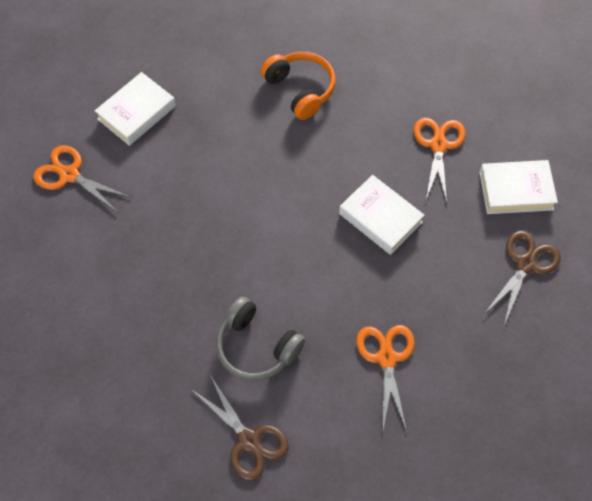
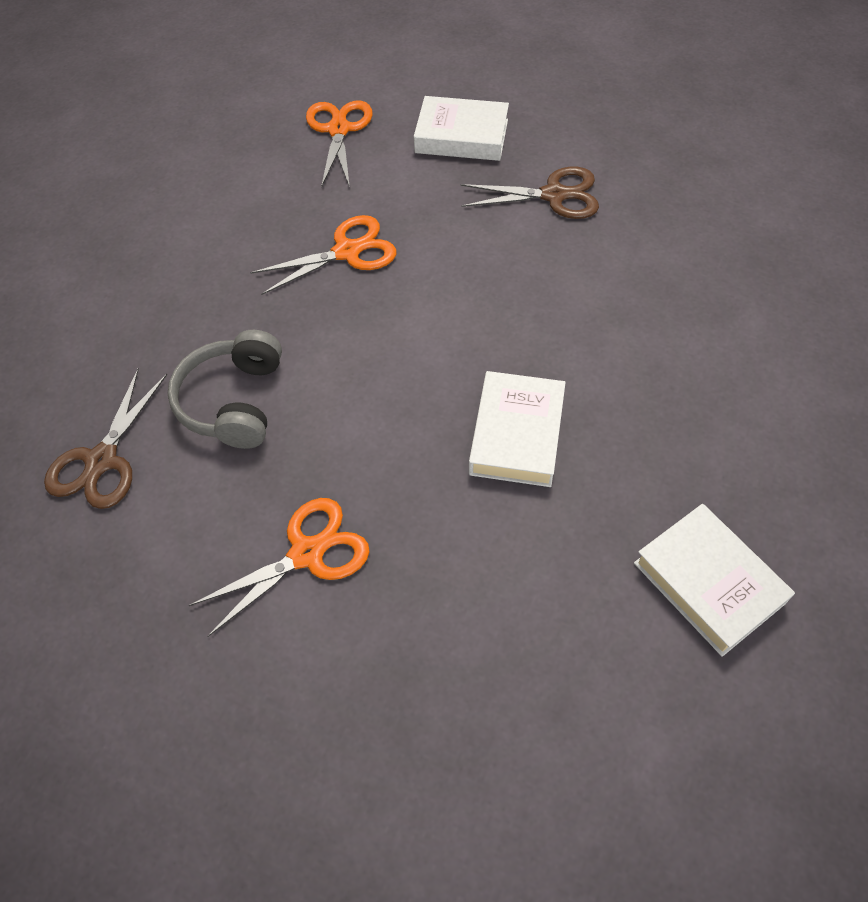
camera: 60 degrees right, 5 degrees down
(300, 90) = (631, 253): orange headphones -> none
(438, 145) = (692, 442): orange scissors -> orange scissors (347, 252)
(525, 264) = (591, 663): brown scissors -> brown scissors (554, 195)

